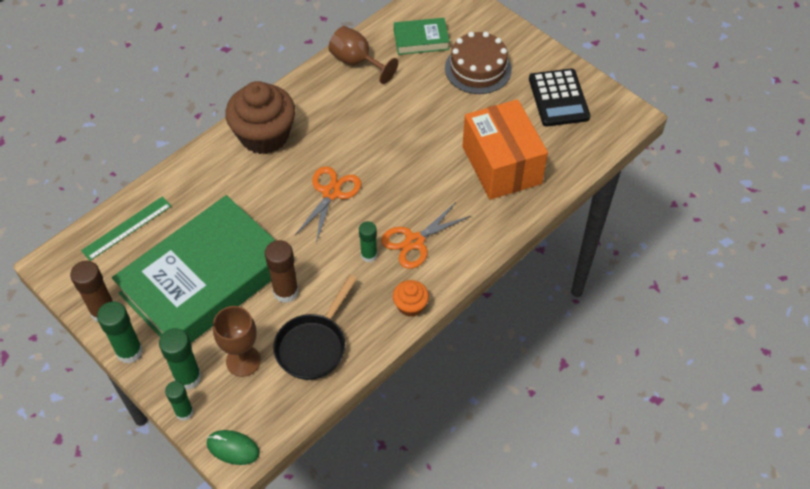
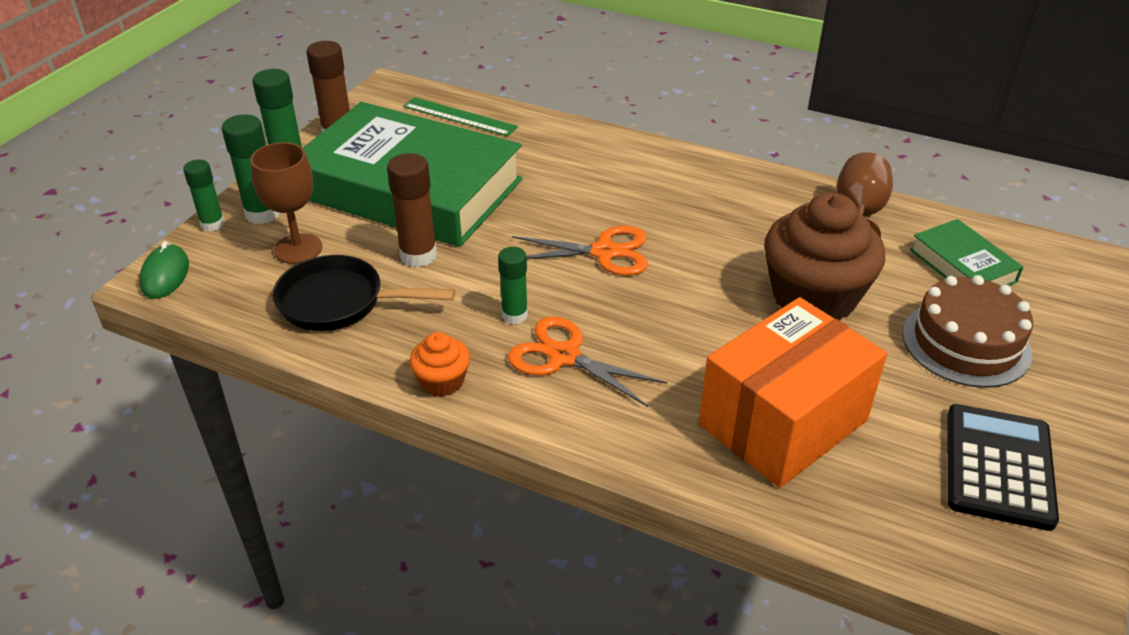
camera: 70 degrees right, 15 degrees down
(264, 135) = (663, 172): brown cupcake -> brown cupcake (814, 297)
(558, 98) = (998, 467): black calculator -> black calculator turned 135 degrees clockwise

